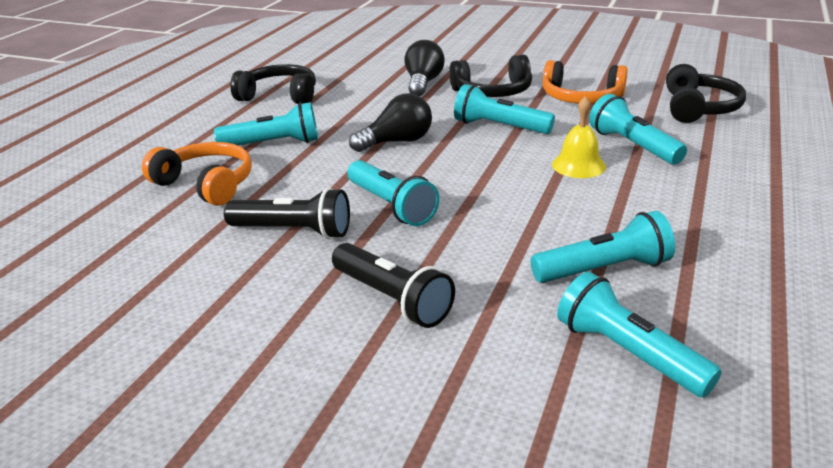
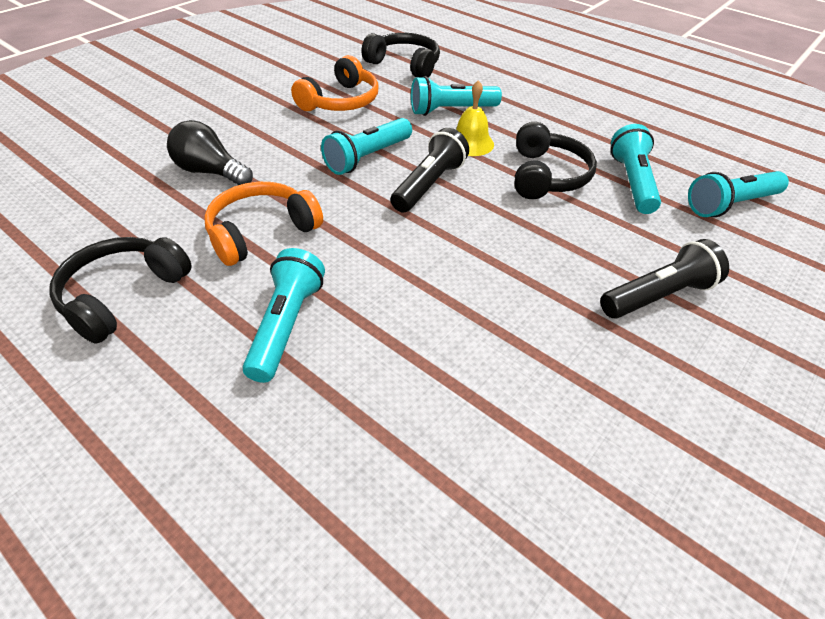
camera: 75 degrees left, 15 degrees up
(206, 184) = (366, 410): orange headphones -> orange headphones (261, 232)
(293, 231) = (521, 341): black flashlight -> black flashlight (429, 185)
(391, 206) = (496, 261): turquoise flashlight -> none
(397, 142) = (355, 226): black light bulb -> none
(493, 91) = (280, 138): black headphones -> black headphones (546, 176)

